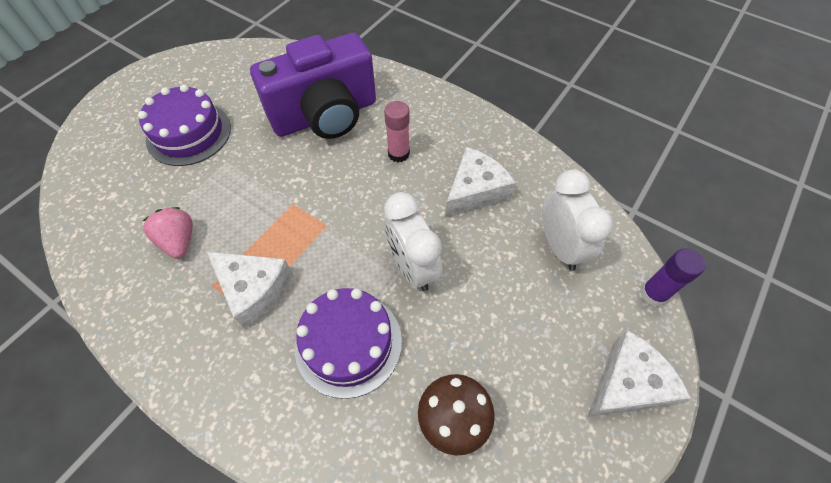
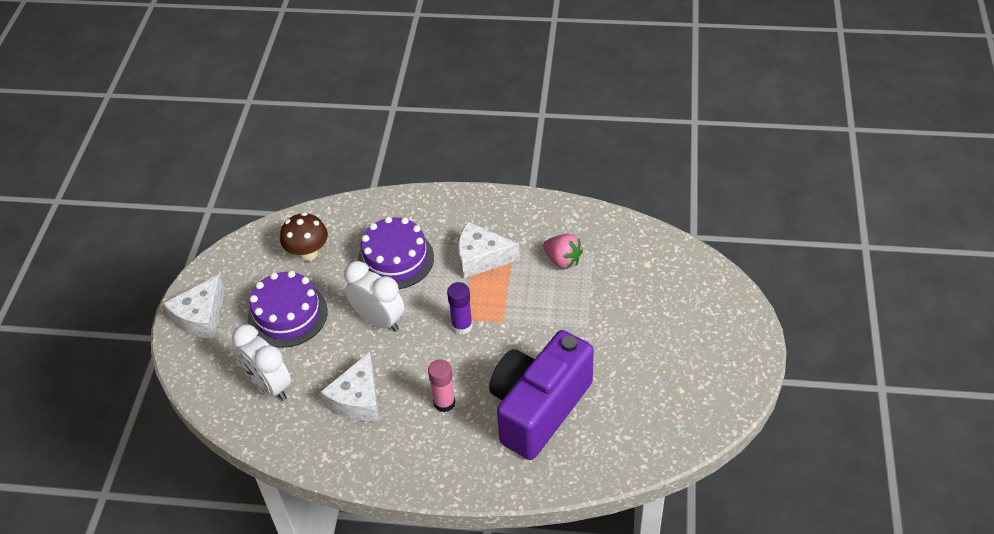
camera: 155 degrees right, 10 degrees down
(189, 133) = (643, 334): purple cake -> purple cake (287, 315)
(653, 294) = (188, 382): purple glue stick -> purple glue stick (462, 326)

